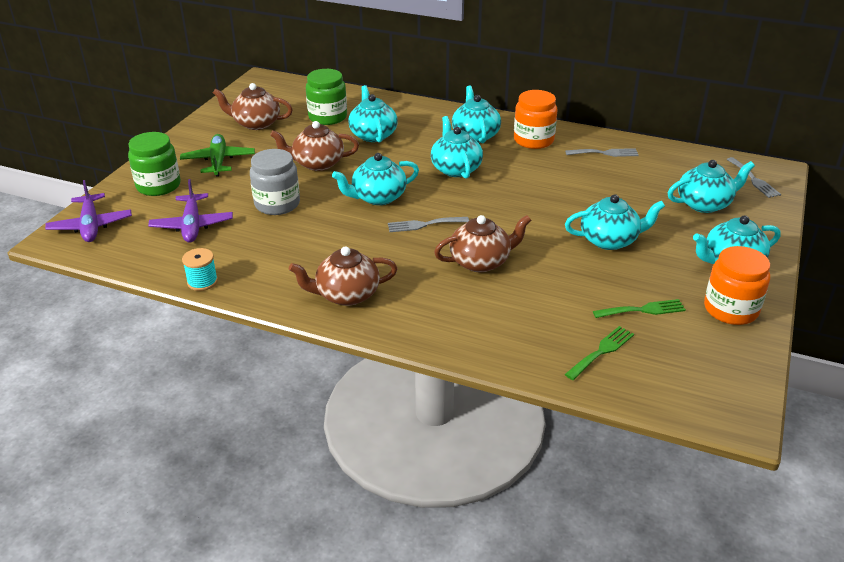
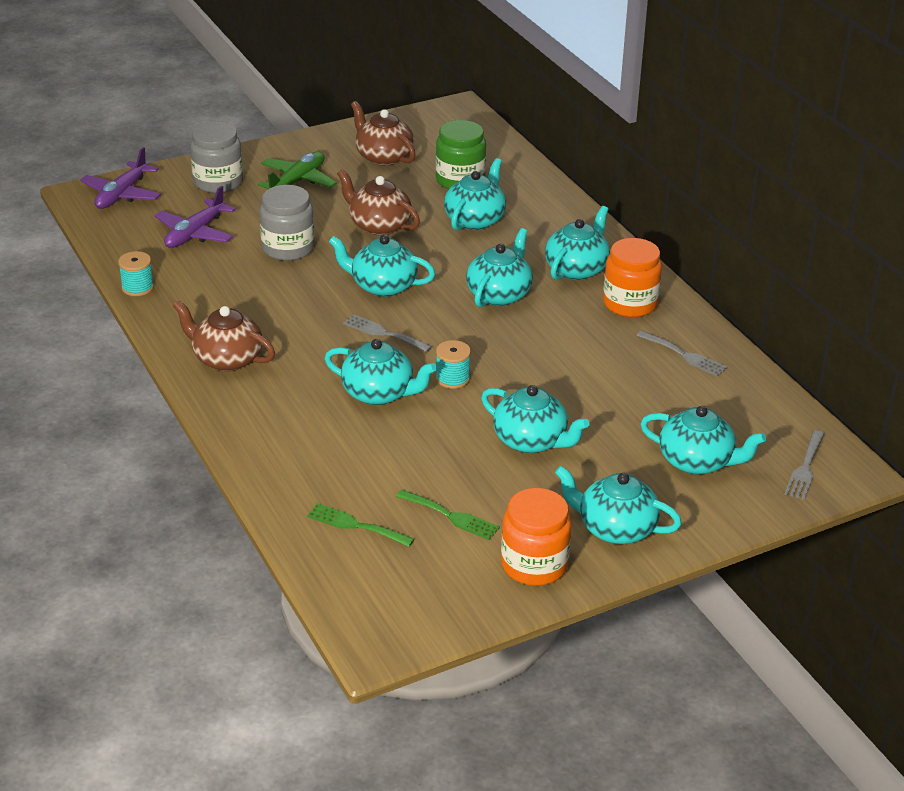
camera: 40 degrees right, 0 degrees up
(158, 186) = (218, 182): green jar -> grey jar
(481, 262) = (379, 393): brown teapot -> turquoise teapot
(509, 229) = (452, 378): none -> turquoise spool
(602, 351) = (355, 525): green fork -> green fork turned 150 degrees counterclockwise

